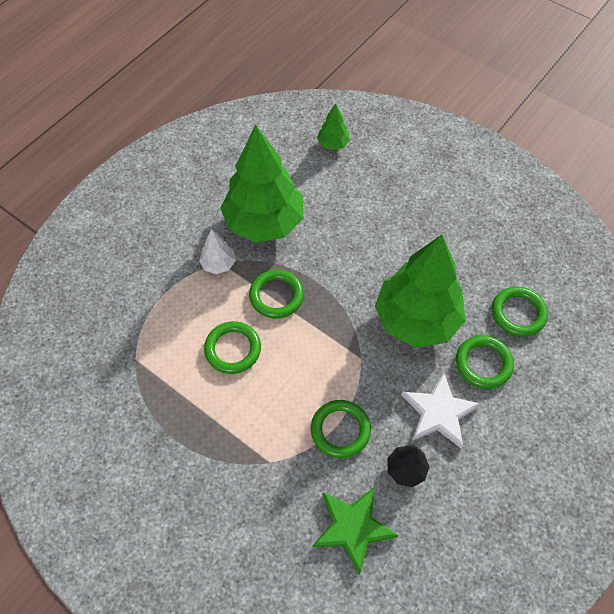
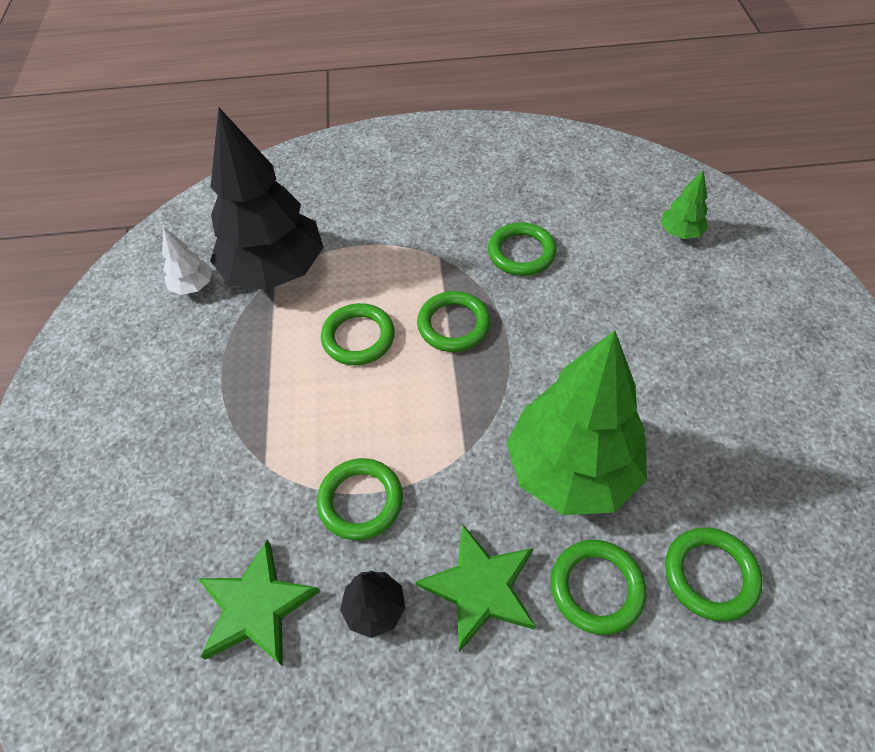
camera: 50 degrees right, 5 degrees down
(130, 355) = (275, 271): none -> black tree
(218, 264) = (436, 256): white tree -> white tree (193, 286)
(264, 222) = (521, 253): green tree -> green ring
(439, 412) = (480, 588): white star -> green star

